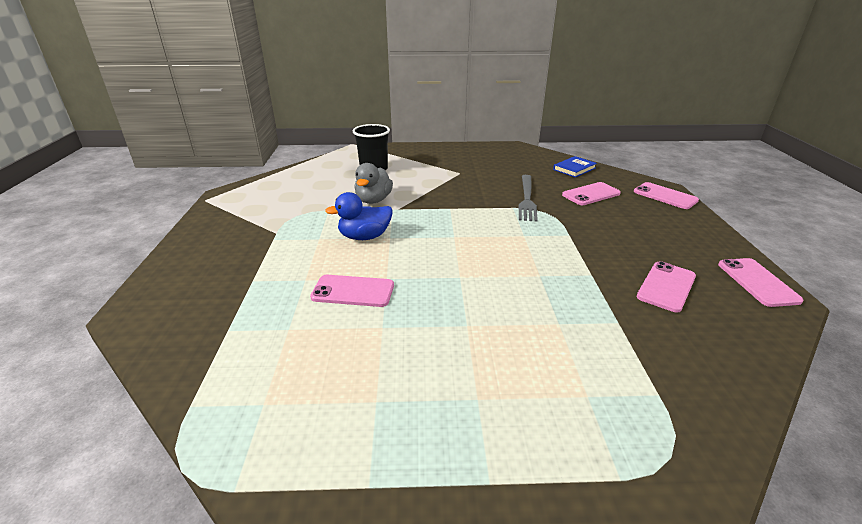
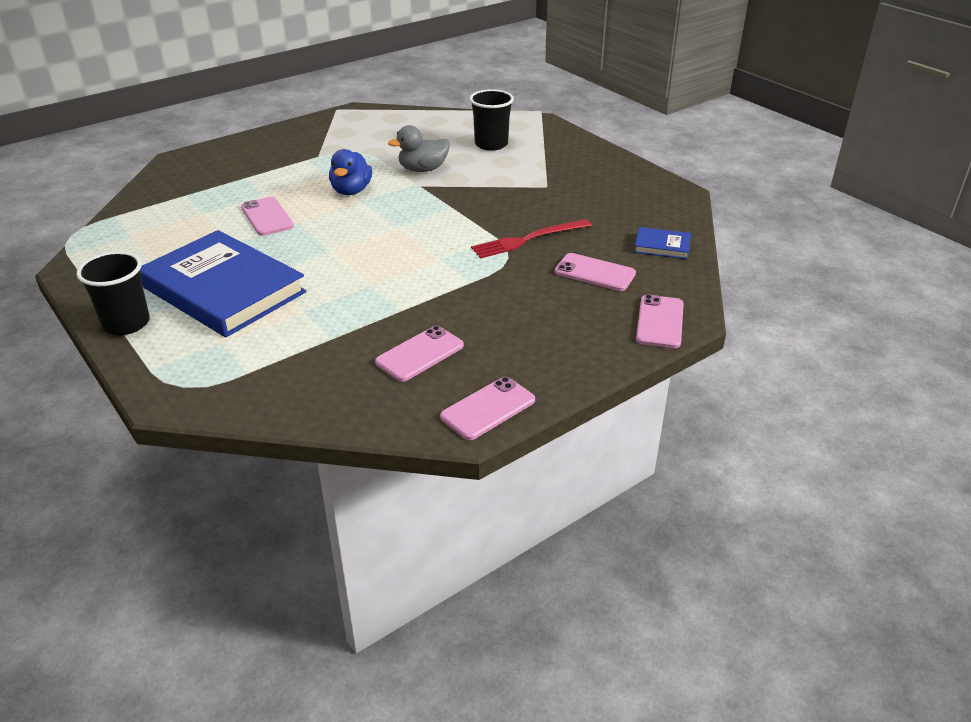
camera: 55 degrees right, 5 degrees up
(364, 237) = (351, 191): blue duck -> blue duck turned 120 degrees counterclockwise
(473, 362) = (223, 289): none -> blue book
(490, 472) = (126, 323): none -> black cup
(527, 199) = (528, 239): grey fork -> red fork
(666, 286) = (419, 354): pink phone -> pink phone turned 45 degrees counterclockwise

